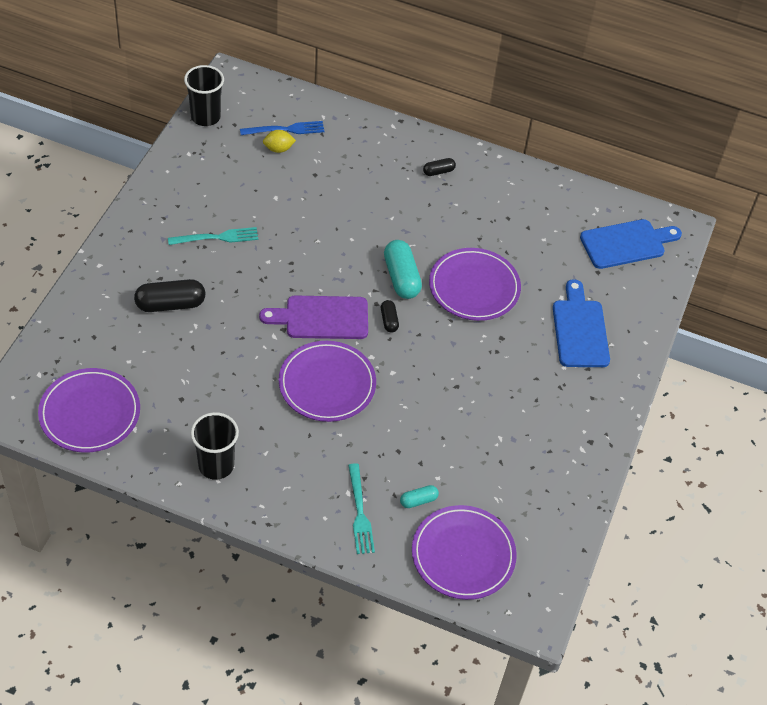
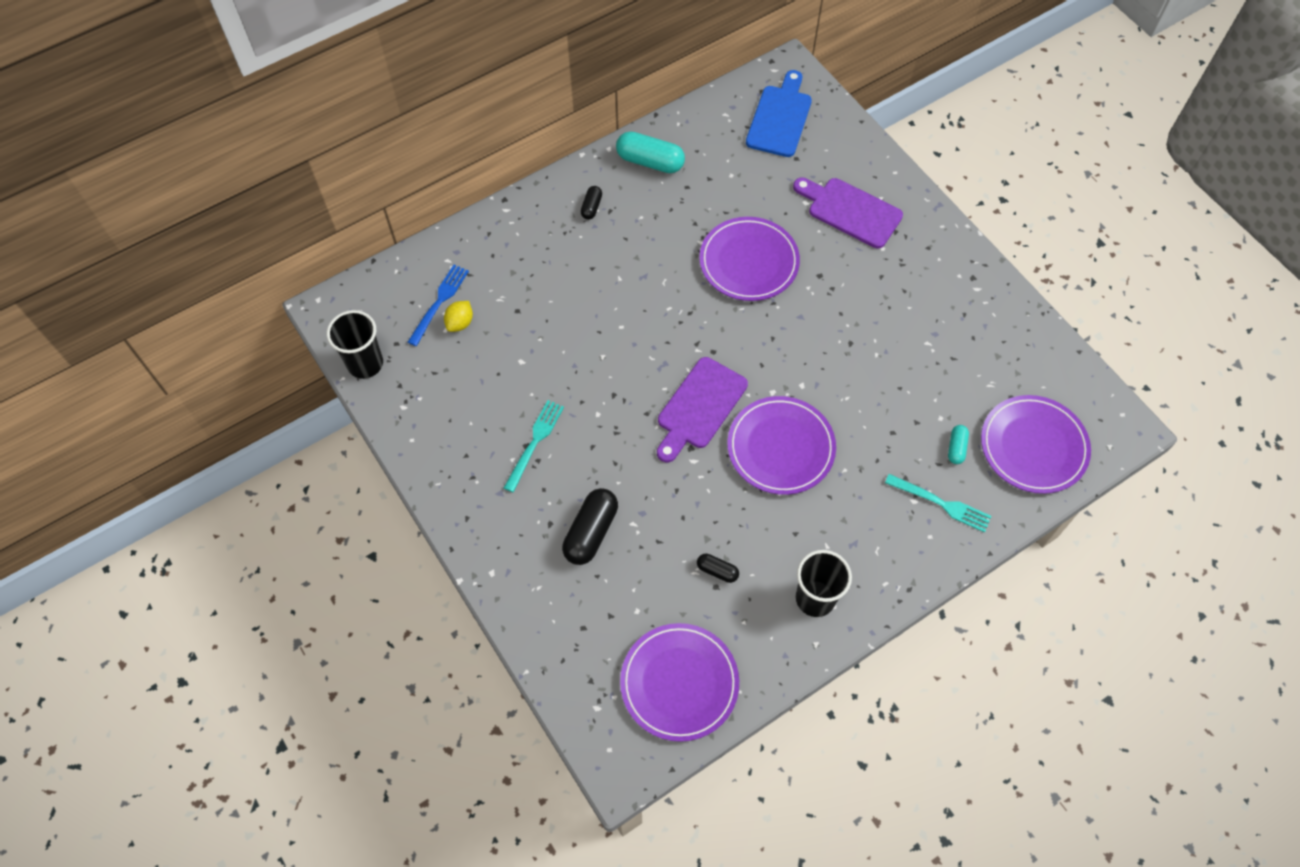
camera: 50 degrees left, 10 degrees up
(389, 320) = (740, 353): black capsule -> black capsule (717, 571)
(401, 277) = (697, 313): turquoise capsule -> turquoise capsule (650, 161)
(580, 329) = (850, 211): blue cutting board -> purple cutting board

